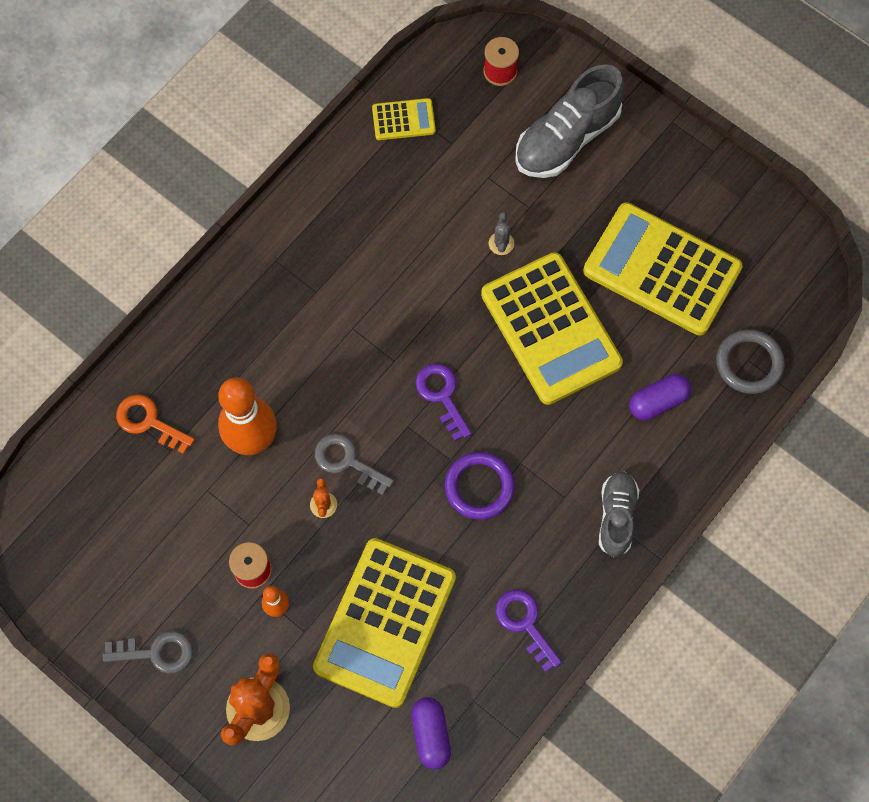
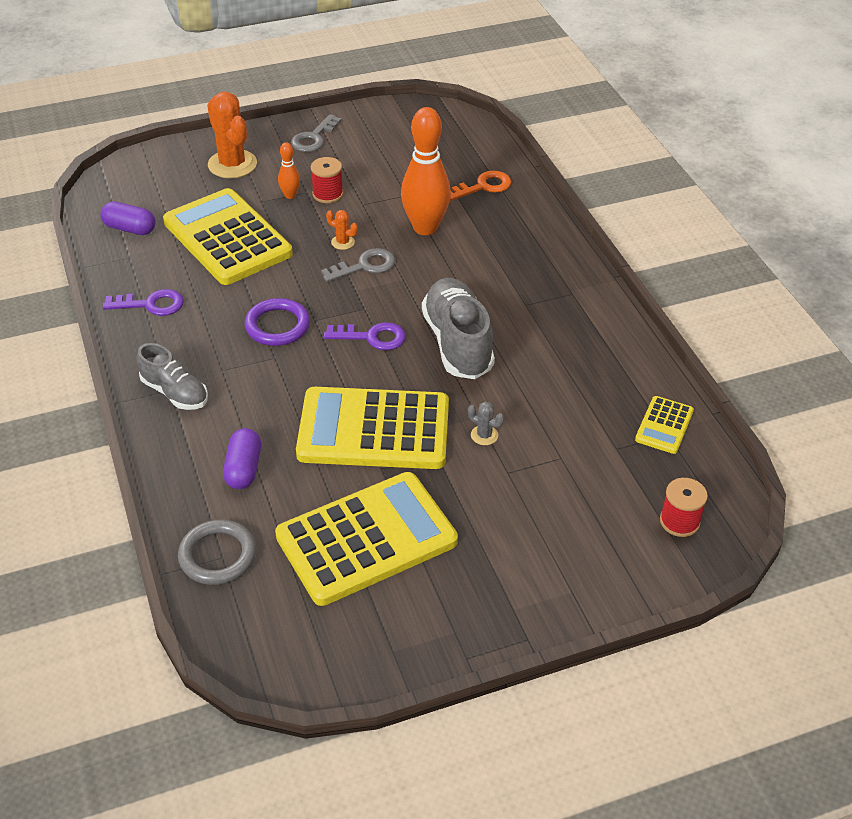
camera: 120 degrees right, 25 degrees down
(566, 138) = (565, 537): grey shoe -> grey shoe (457, 343)

